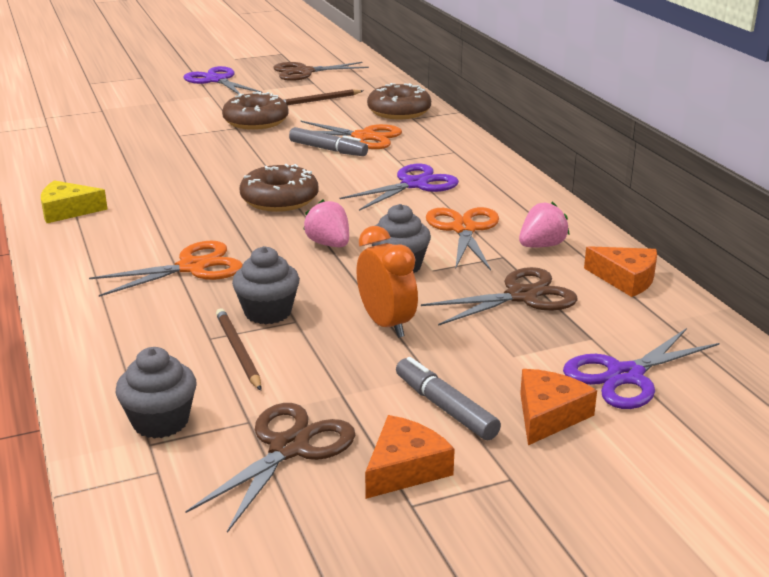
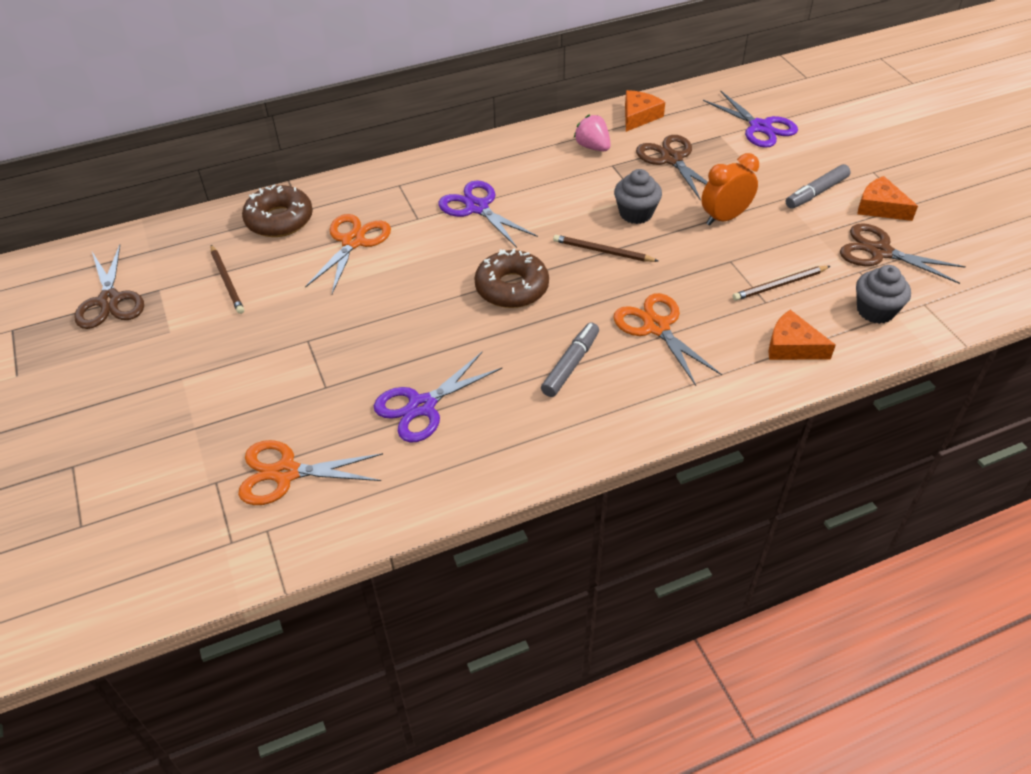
camera: 90 degrees left, 20 degrees up
(67, 211) = (545, 440): yellow cheese -> none
(216, 80) = (116, 381): purple scissors -> purple scissors (422, 406)
(256, 121) = (289, 326): brown donut -> none
(268, 312) = (721, 275): grey cupcake -> none
(328, 149) = (386, 264): grey marker -> grey marker (571, 365)
(329, 244) = (602, 251): pink strawberry -> brown pencil
(464, 229) = (567, 182): orange scissors -> orange scissors (286, 473)
(548, 415) = (810, 156): orange cheese -> orange cheese (792, 346)

